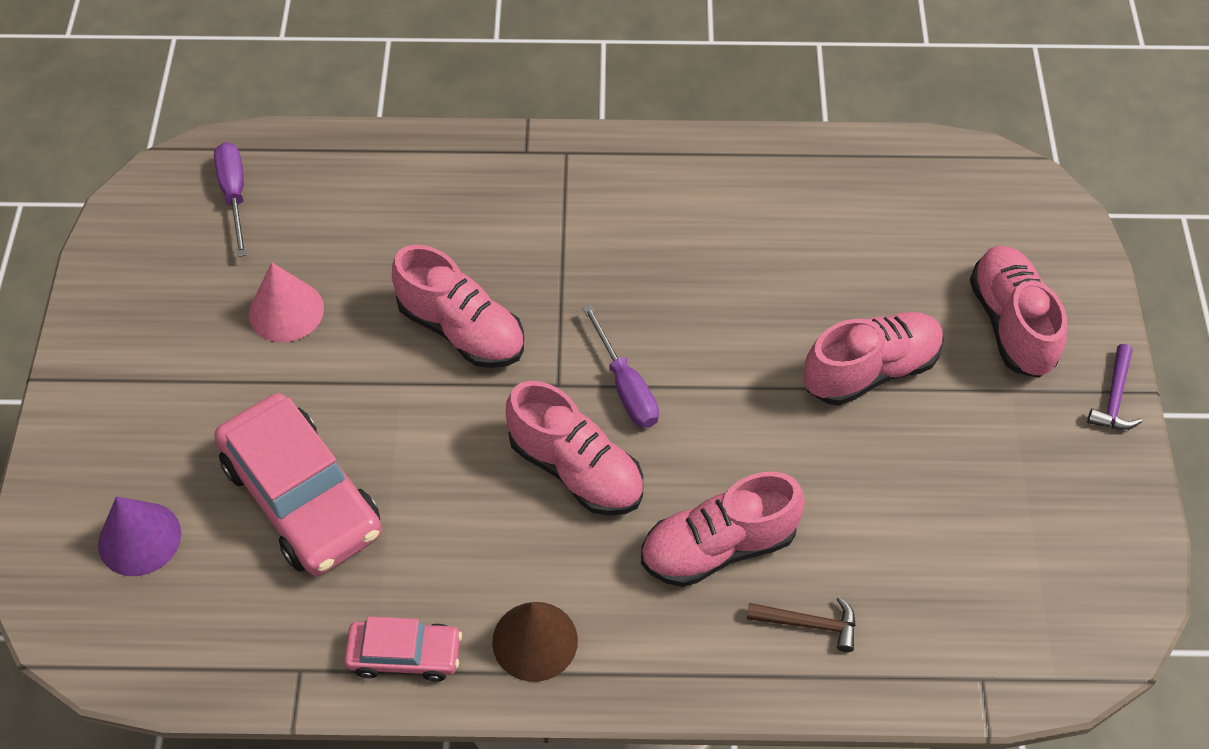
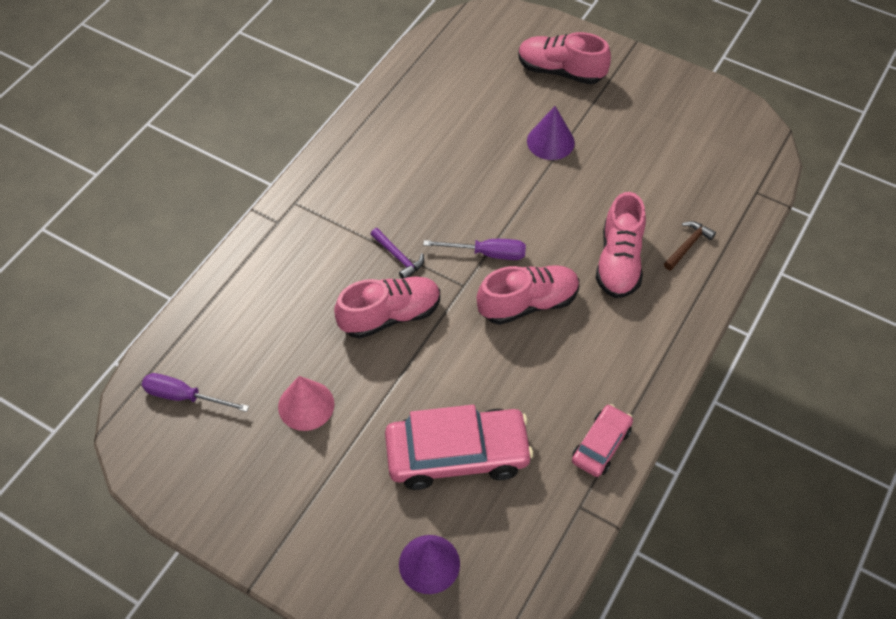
camera: 60 degrees left, 0 degrees up
(535, 641) = (628, 375): brown cone -> none
(870, 370) = (550, 141): pink shoe -> purple cone
(1114, 397) = (630, 57): purple hammer -> purple hammer (398, 257)

